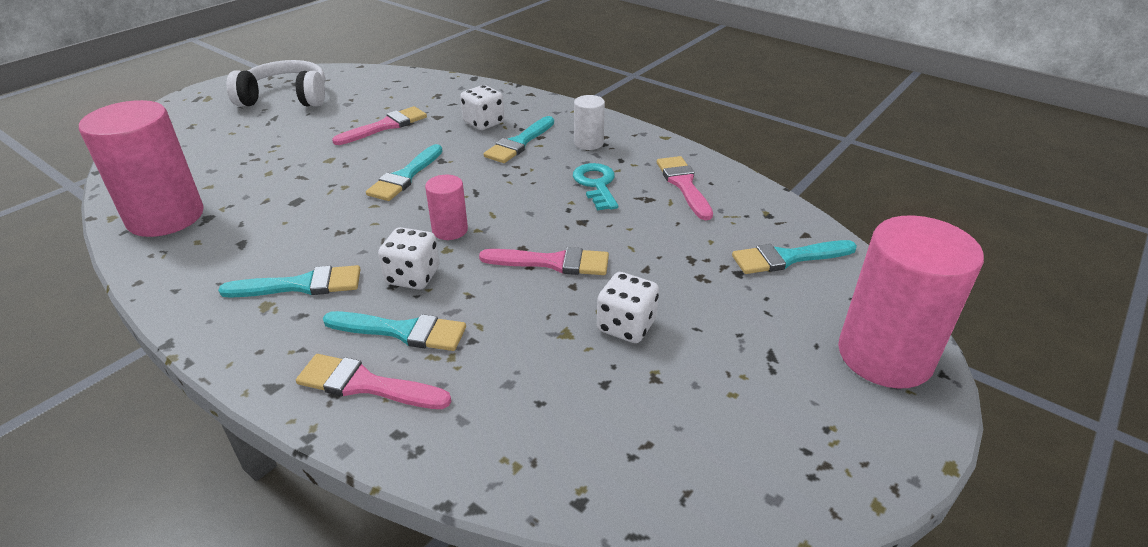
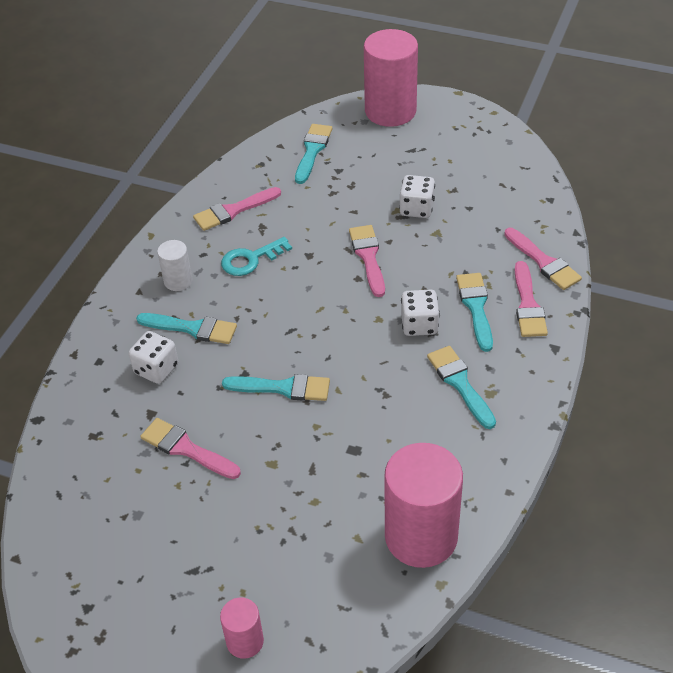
camera: 105 degrees left, 10 degrees up
(286, 98) = (137, 589): white headphones -> none
(435, 434) = (543, 262): none -> pink brush
(450, 230) = (353, 326): pink cylinder -> pink cylinder (245, 641)
(788, 258) = (312, 151): turquoise brush -> turquoise brush turned 135 degrees counterclockwise

